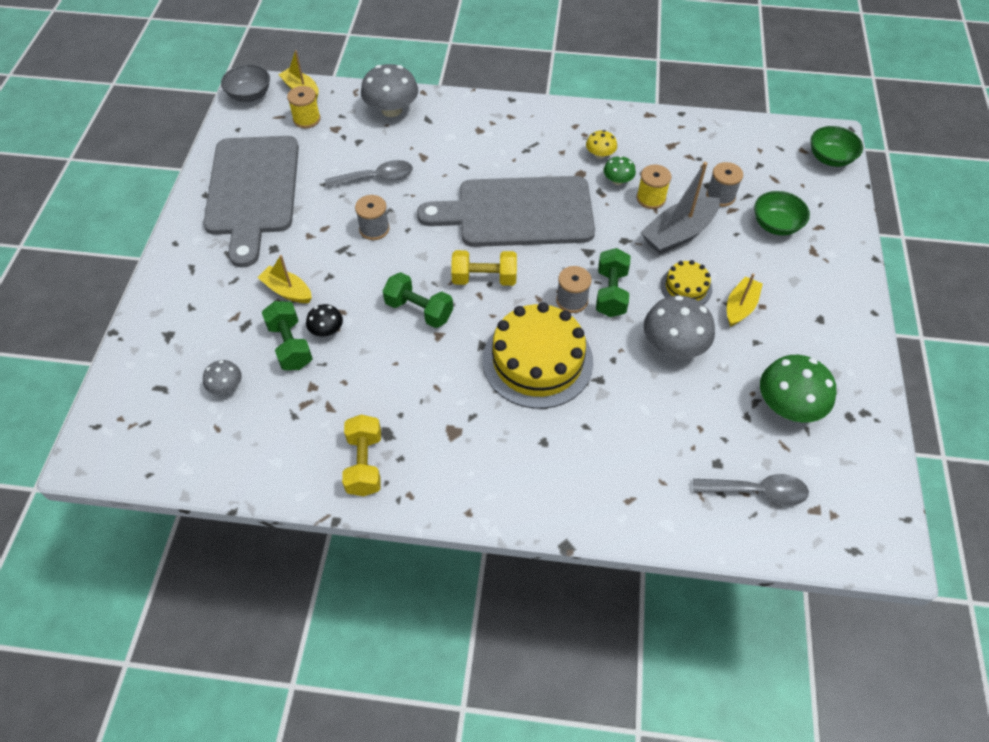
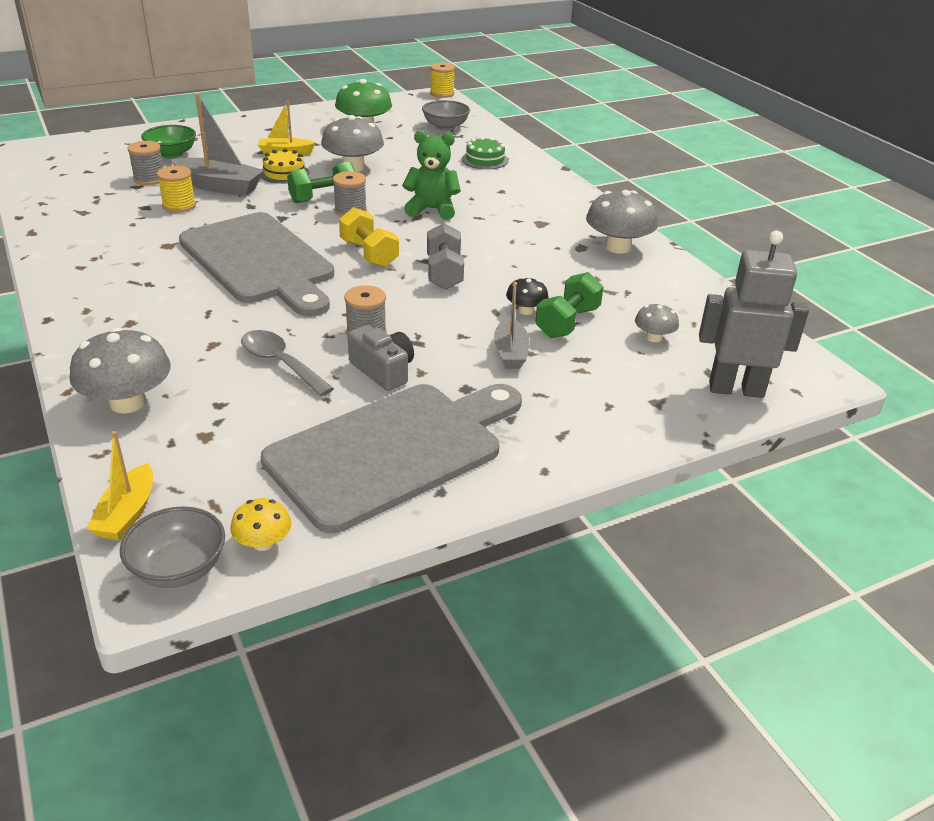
camera: 125 degrees left, 20 degrees down
(133, 390) = (736, 389): none -> grey robot
(287, 291) = (510, 352): yellow boat -> grey boat
(307, 119) = (202, 472): yellow spool -> yellow spool (442, 93)
(326, 219) = (383, 370): none -> grey camera
(364, 464) = (618, 247): yellow dumbbell -> grey mushroom
(419, 310) = (444, 273): green dumbbell -> grey dumbbell
(537, 360) = (432, 209): yellow cake -> green teddy bear
(600, 154) = (126, 242): yellow mushroom -> yellow mushroom (263, 542)
(617, 181) = (164, 225): green mushroom -> none
(632, 474) = (485, 160): none -> green cake
(757, 491) = (445, 127): grey spoon -> grey bowl
(830, 158) = (56, 147): green bowl -> none

